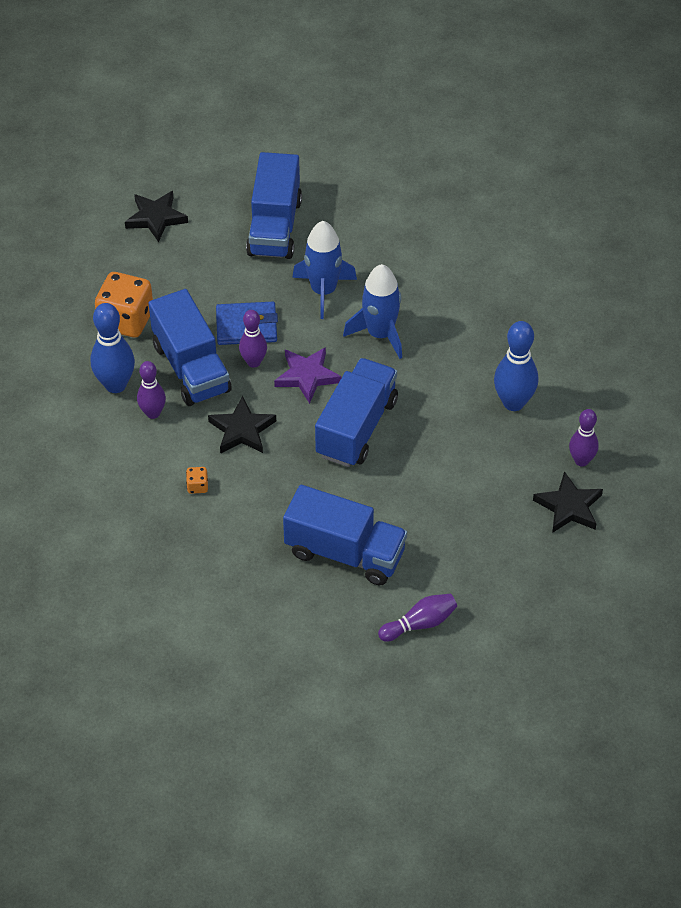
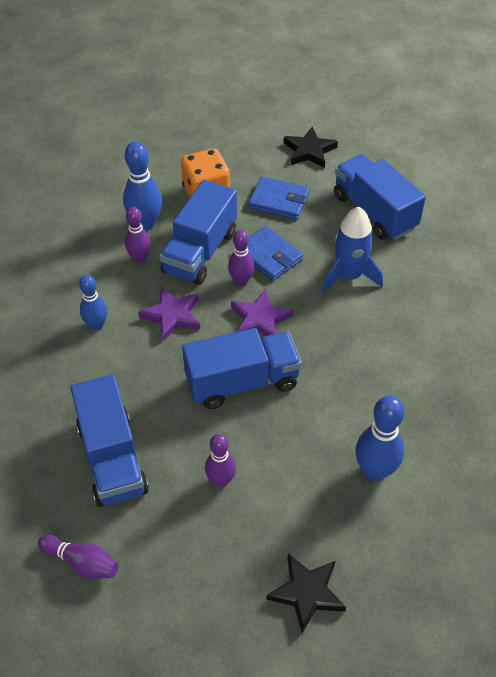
camera: 50 degrees right, 0 degrees up
(192, 278) = (279, 201): none -> blue wallet
(197, 486) = (96, 325): orange dice -> blue bowling pin
(242, 430) = (172, 316): black star -> purple star
(275, 227) = (374, 212): blue truck -> blue truck turned 90 degrees clockwise
(380, 334) = (347, 336): blue rocket -> none
(581, 460) = (366, 567): purple bowling pin -> purple bowling pin (221, 480)

